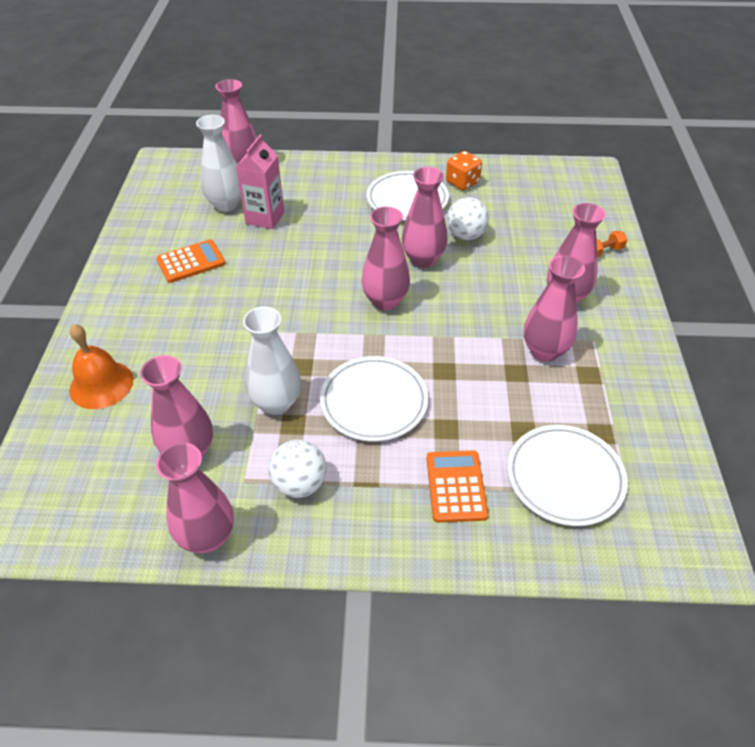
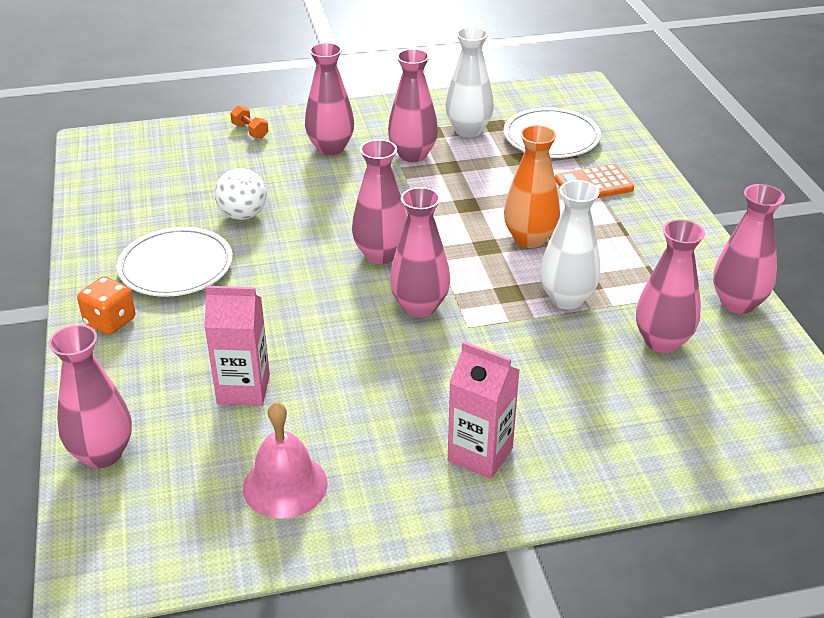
camera: 105 degrees left, 10 degrees down
(101, 384) = (623, 444): orange bell -> none
(143, 308) = (480, 454): none -> pink carton
(175, 225) = (285, 485): none -> pink bell
(191, 262) = (367, 437): orange calculator -> none
(226, 204) = (217, 441): white vase -> white vase (468, 130)
(300, 483) = (648, 264): white ball -> none
(374, 402) = (529, 239): white plate -> orange vase
(423, 259) = (297, 239): pink vase -> pink vase (419, 306)
(462, 182) = (128, 229): orange dice -> orange dice (110, 322)

